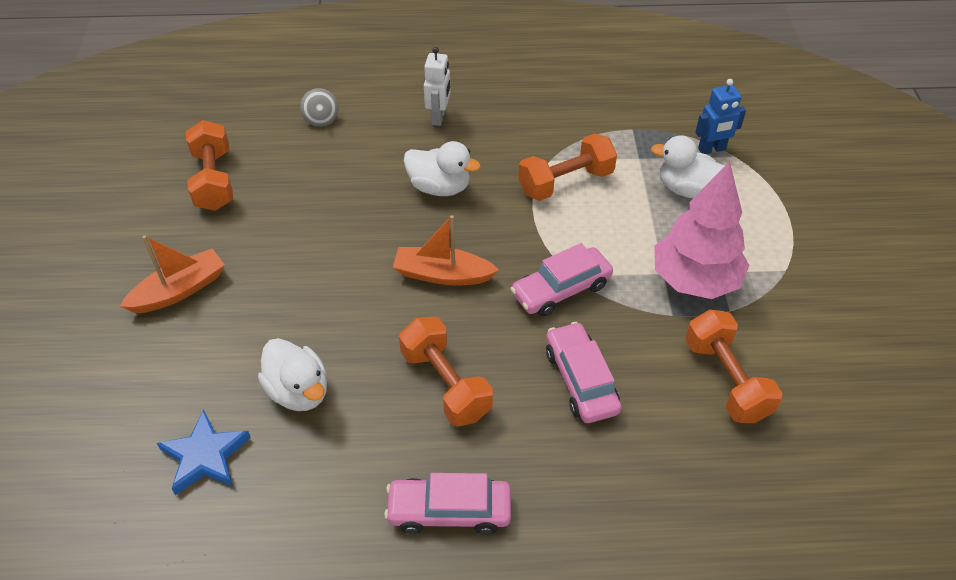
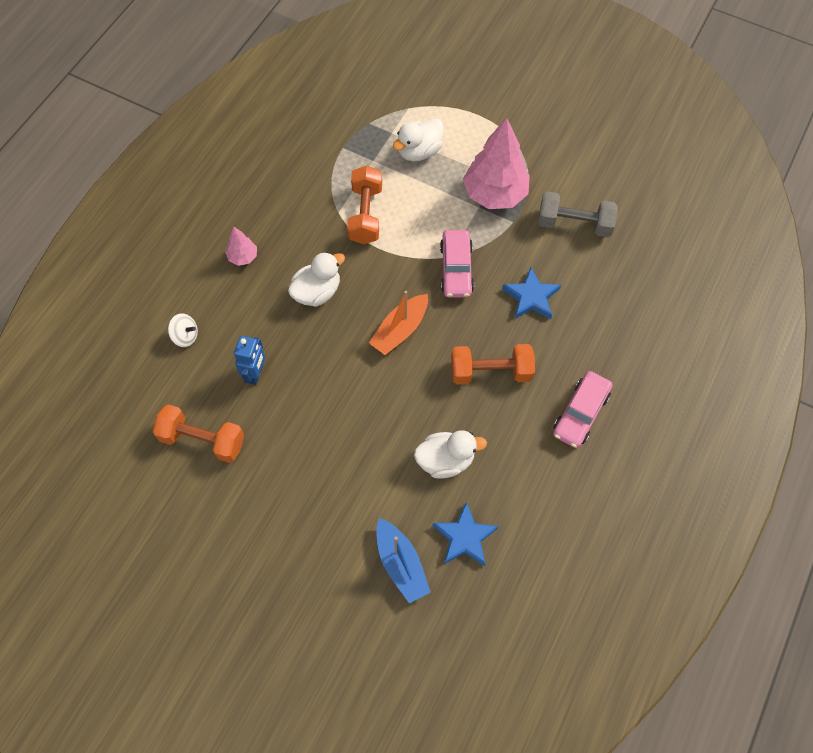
camera: 60 degrees left, 15 degrees up
(143, 407) = (401, 564): none -> blue boat
(179, 290) = (306, 504): orange boat -> none
(321, 119) = (185, 336): grey spinning top -> white spinning top
(439, 117) = (243, 257): white robot -> pink tree
(581, 380) = (531, 297): pink car -> blue star
(712, 149) = (394, 116): blue robot -> blue robot (256, 374)
(726, 380) = (574, 224): orange dumbbell -> grey dumbbell

